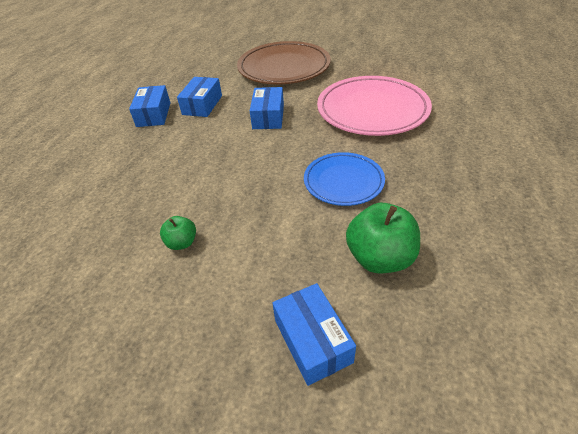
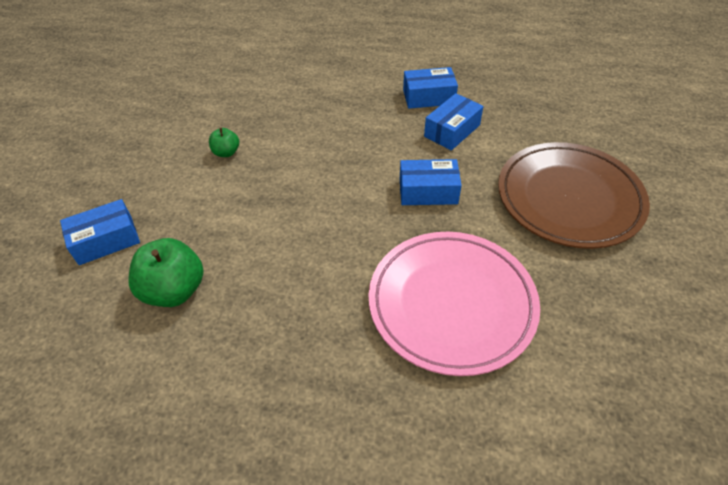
camera: 85 degrees right, 5 degrees up
(202, 105) = (452, 131): blue box -> blue box turned 60 degrees counterclockwise
(343, 181) = (292, 265): blue plate -> none

